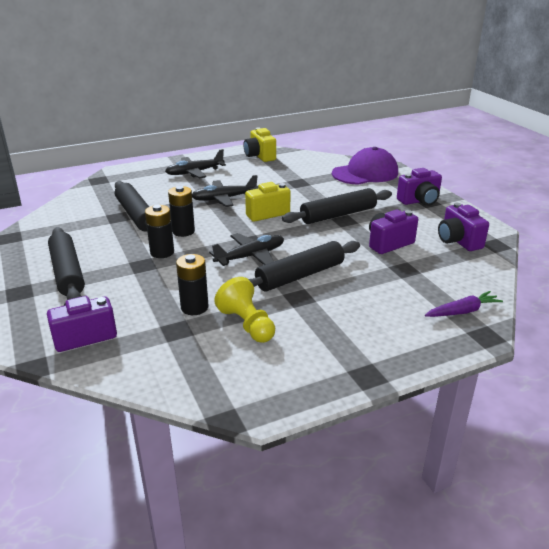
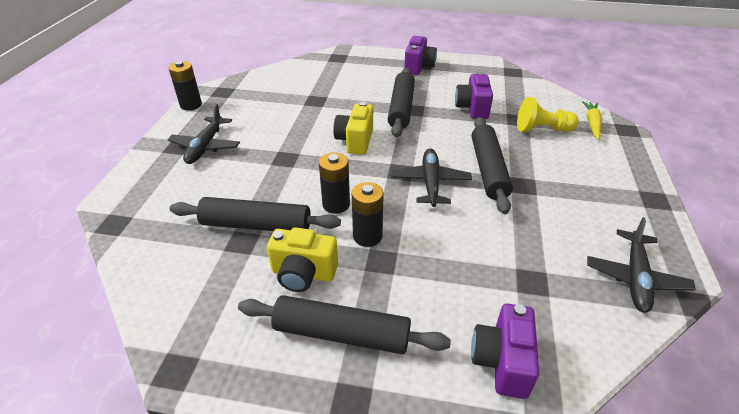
camera: 55 degrees left, 10 degrees up
(194, 307) = (498, 253): black battery -> black battery (191, 105)
(224, 198) = (294, 152): black plane -> black plane (635, 277)
(247, 324) = (550, 231): yellow pawn -> yellow pawn (542, 129)
(260, 156) = (228, 96): yellow camera -> yellow camera (303, 274)
(365, 173) = (341, 65): purple cap -> none
(458, 241) = (495, 81): purple camera -> none
(462, 311) = (592, 124): purple carrot -> yellow carrot

